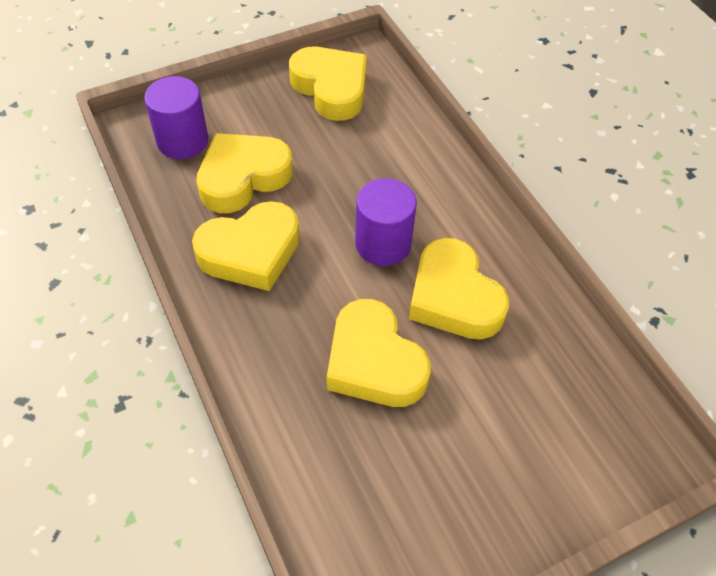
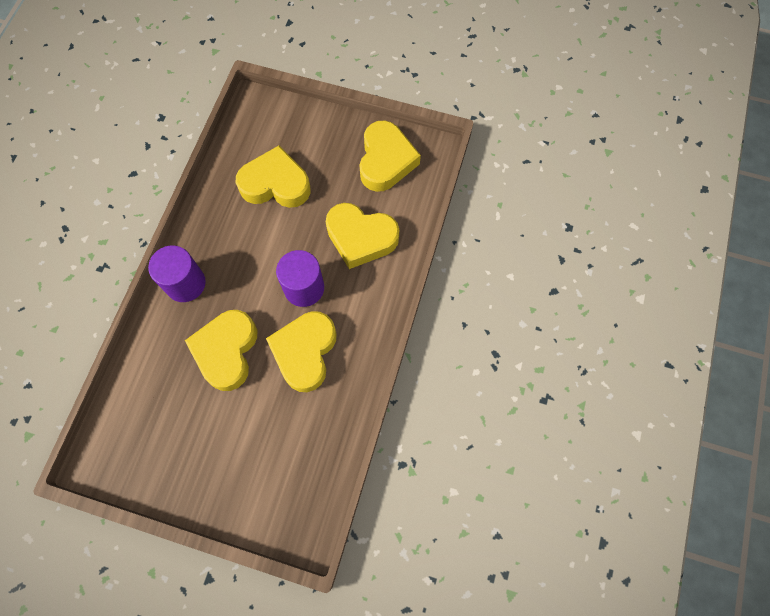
camera: 45 degrees right, 15 degrees up
(182, 141) = (268, 134): purple cylinder -> purple cylinder (185, 283)
(250, 252) = (233, 235): yellow heart -> yellow heart (361, 238)

